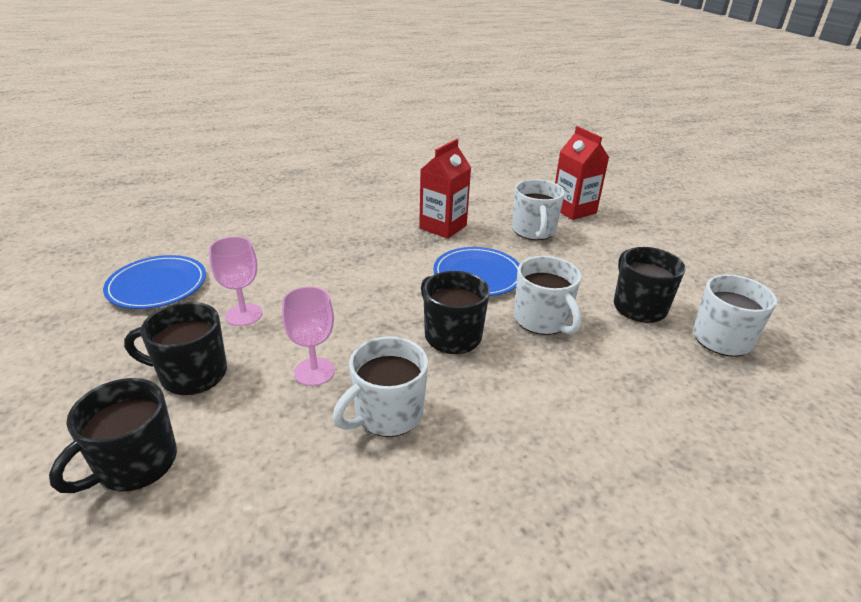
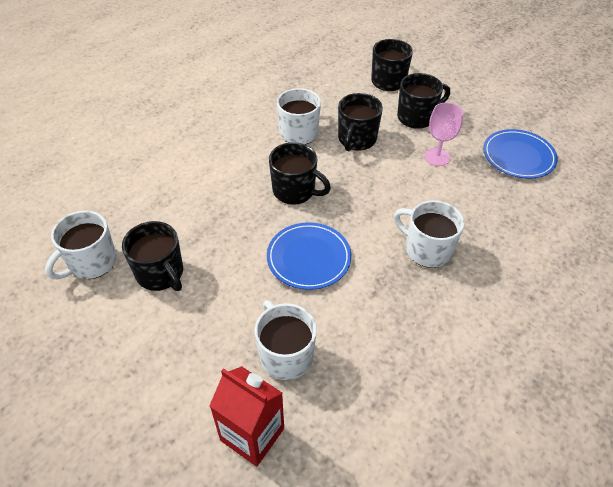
camera: 155 degrees right, 15 degrees up
(314, 372) = (356, 139): pink goblet -> black mug
(443, 227) = (383, 318): red carton -> none
(542, 320) = (237, 228): white mug -> white mug (427, 249)

